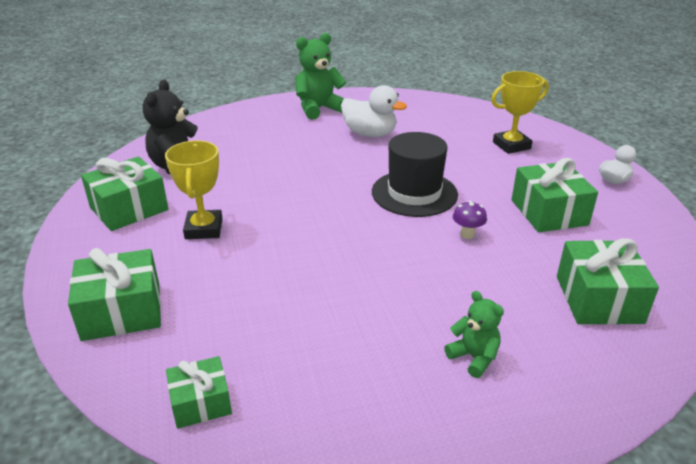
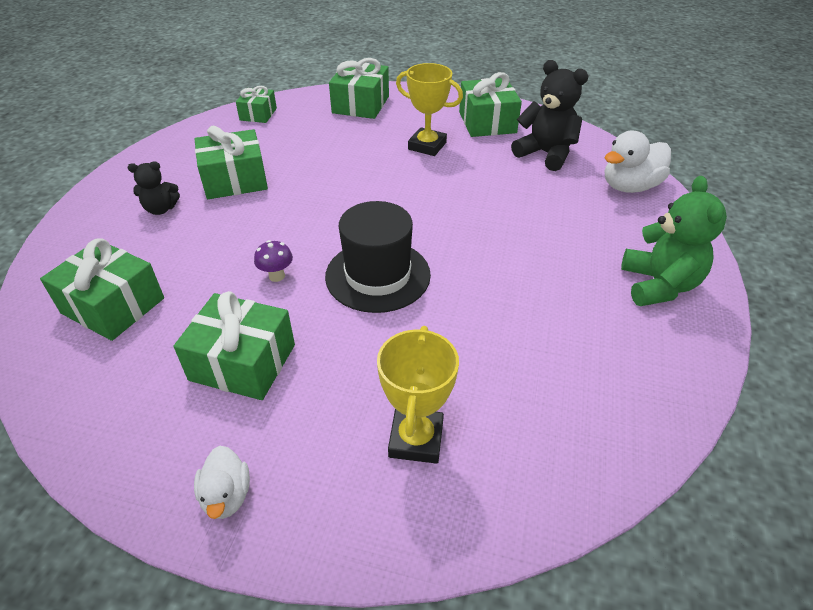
camera: 120 degrees right, 10 degrees up
(370, 134) = (548, 302): white duck -> white duck (629, 186)
(372, 331) = (235, 180): none -> green gift
(474, 357) = (161, 209): green teddy bear -> black teddy bear

